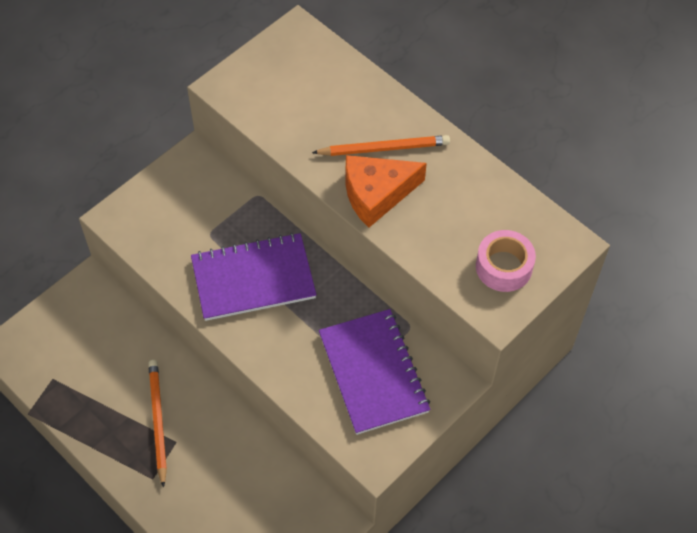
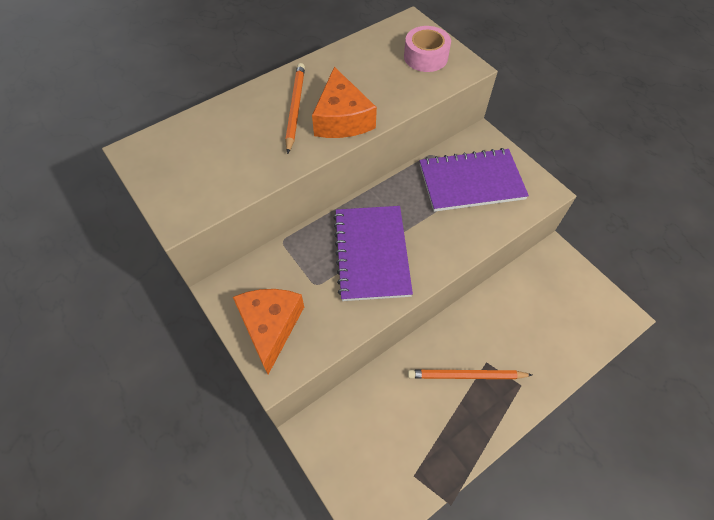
camera: 80 degrees left, 0 degrees up
(159, 204) = (270, 326): none -> orange cheese

